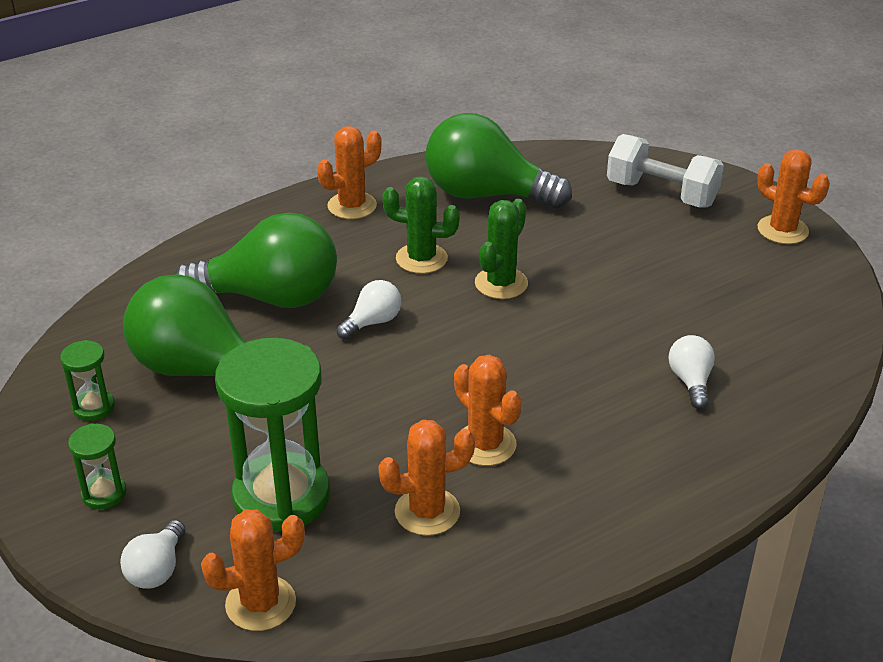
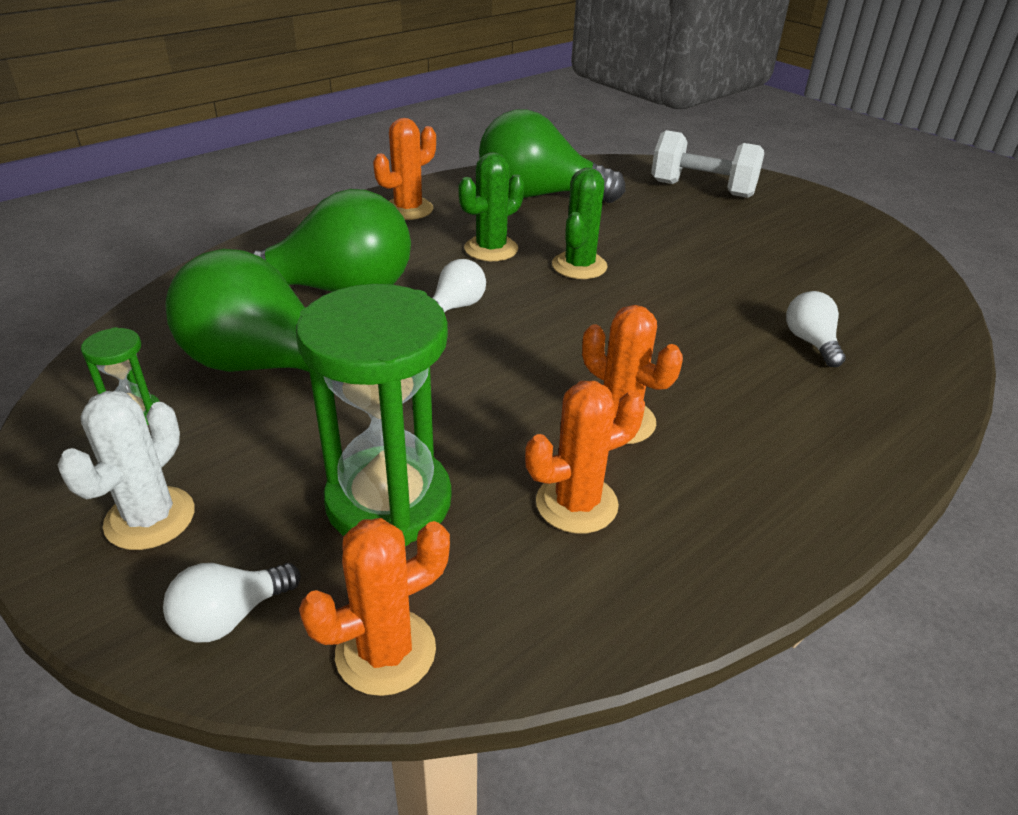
camera: 10 degrees left, 0 degrees up
(104, 493) = (150, 518): green hourglass -> white cactus
(157, 569) = (230, 616): white light bulb -> white light bulb turned 45 degrees clockwise
(421, 259) = (491, 249): green cactus -> green cactus turned 45 degrees counterclockwise
(782, 230) = (826, 212): orange cactus -> none

